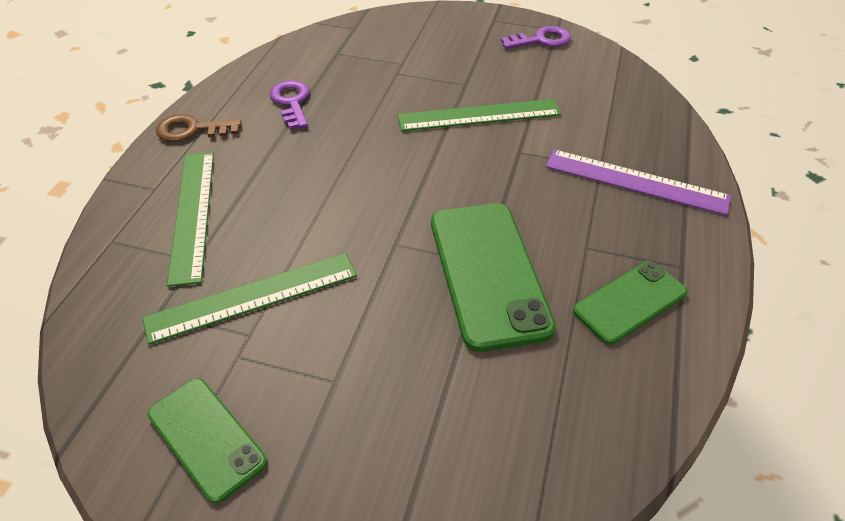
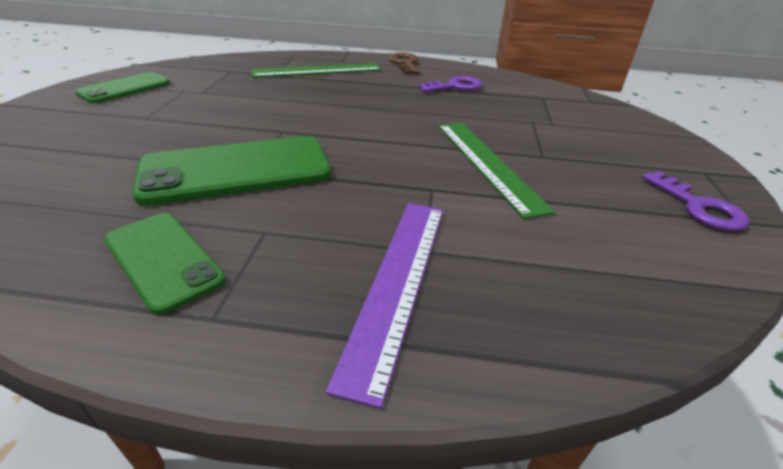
camera: 80 degrees right, 10 degrees down
(253, 297) = (235, 90): green ruler -> none

